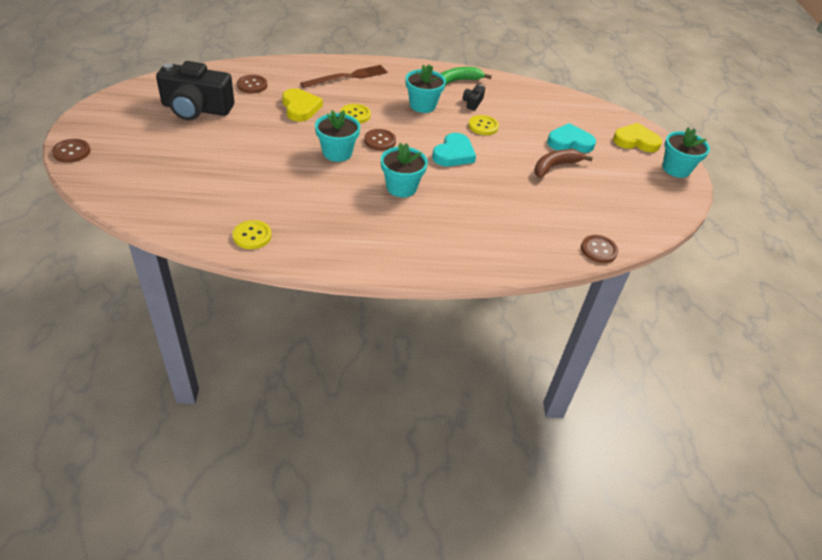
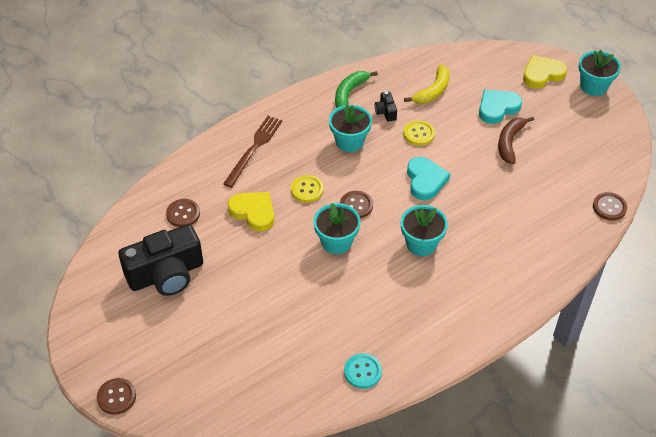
camera: 30 degrees left, 5 degrees up
(252, 236) = (362, 372): yellow button -> turquoise button
(526, 109) = (433, 91): none -> yellow banana

